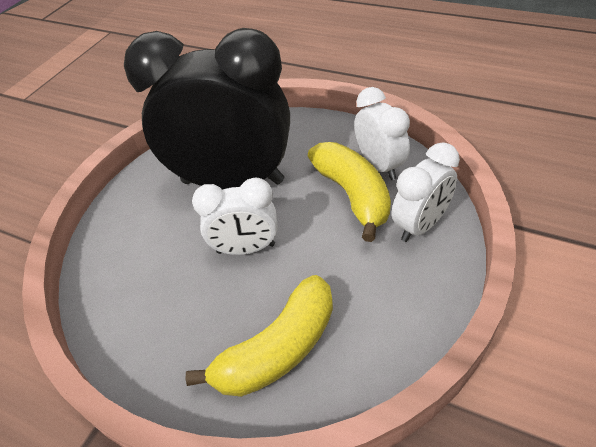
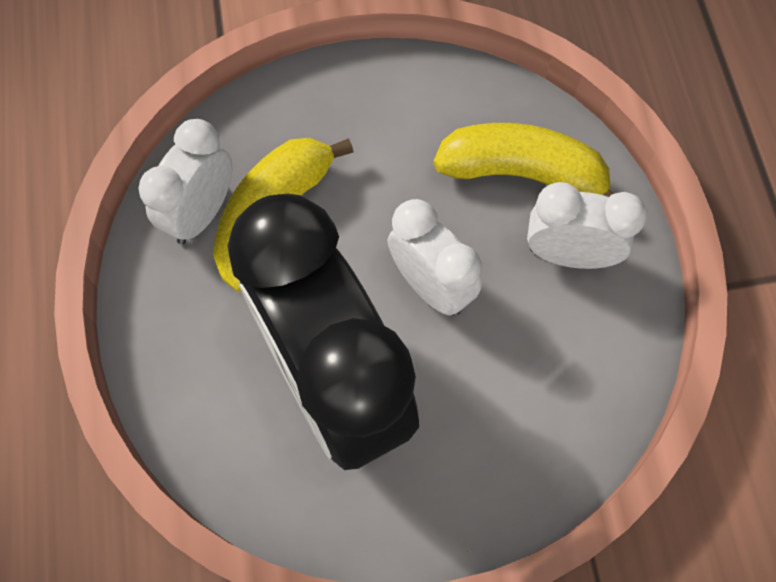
camera: 130 degrees left, 20 degrees up
(420, 225) = (282, 125): white clock -> white clock (569, 255)

